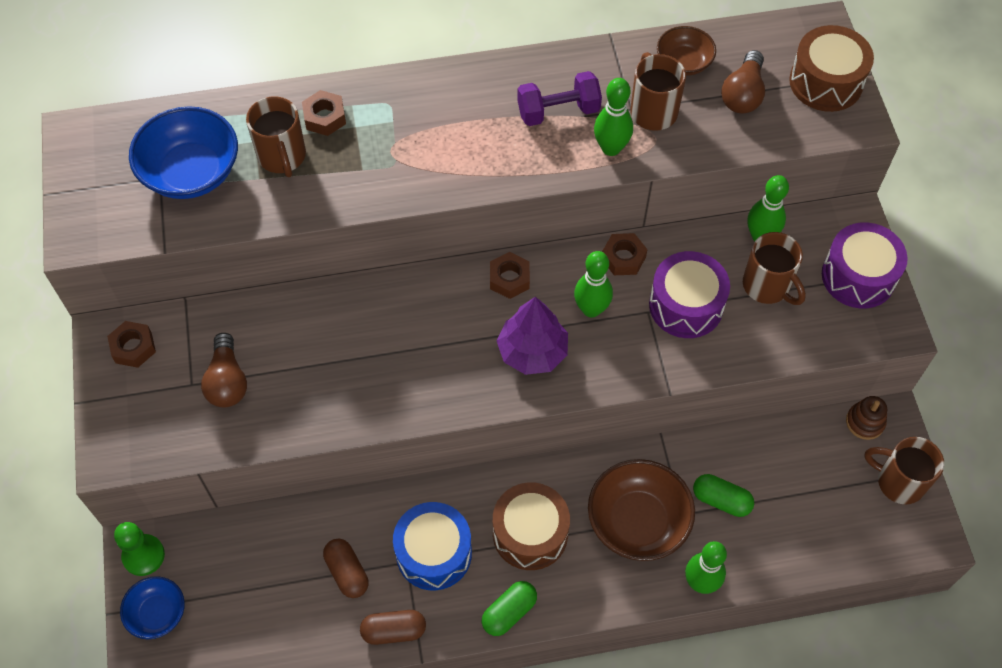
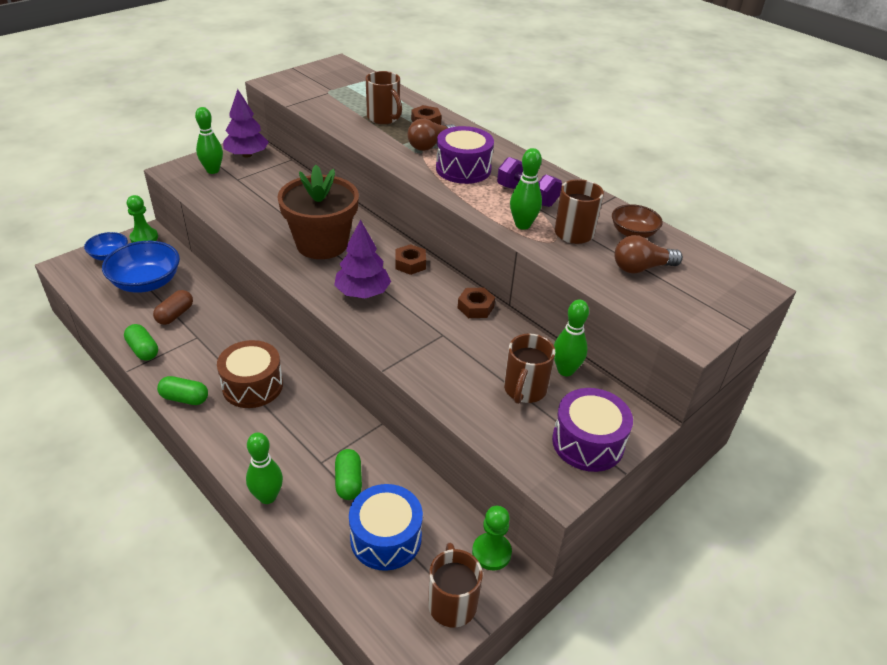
camera: 55 degrees right, 20 degrees down
(133, 347) = (247, 155): brown nut -> purple tree
(191, 172) = (346, 97): blue bowl -> blue bowl (146, 282)
(227, 381) = (248, 189): brown light bulb -> brown light bulb (430, 145)
(282, 157) = (384, 118): brown mug -> brown mug turned 75 degrees counterclockwise
(394, 631) = (143, 350): brown capsule -> green capsule
(411, 350) = (322, 244): none -> brown flower pot
(434, 553) = (210, 346): blue drum -> blue drum (386, 538)
(591, 309) = (420, 307): green bowling pin -> green bowling pin (213, 170)
(637, 521) = (298, 439): brown bowl -> none
(686, 305) = (465, 351): purple drum -> purple drum (463, 169)
(826, 82) = (707, 306): brown drum -> none
(865, 422) = (491, 552): brown stacking toy -> green pawn

